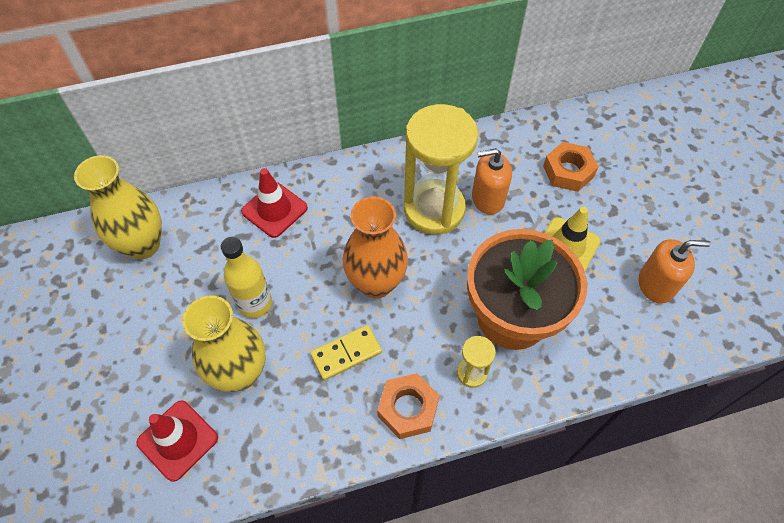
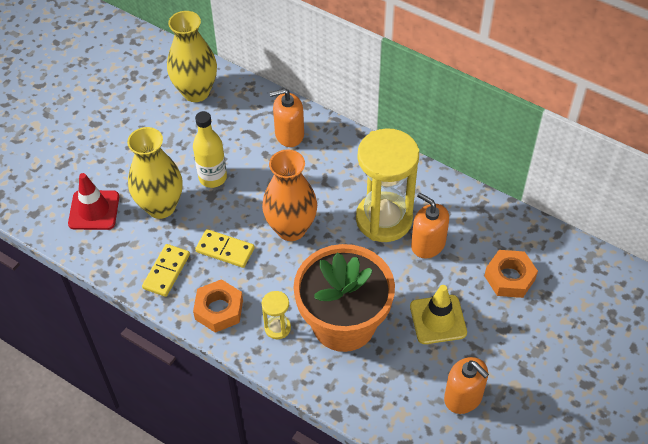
camera: 50 degrees right, 5 degrees down
(274, 210) = (289, 134): red traffic cone -> orange soap dispenser
(320, 424) = (166, 271): none -> yellow domino

